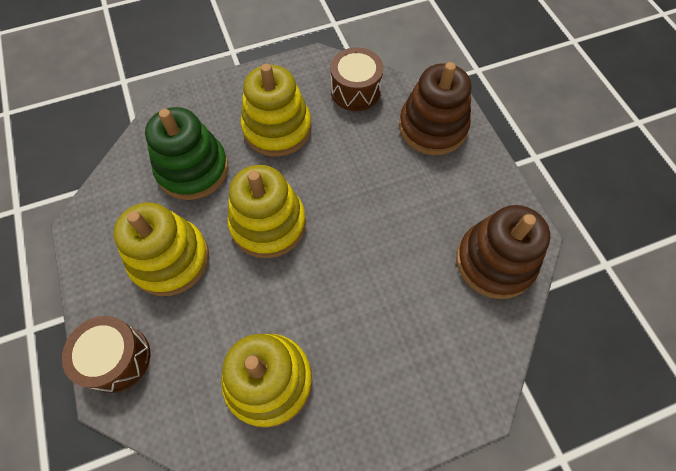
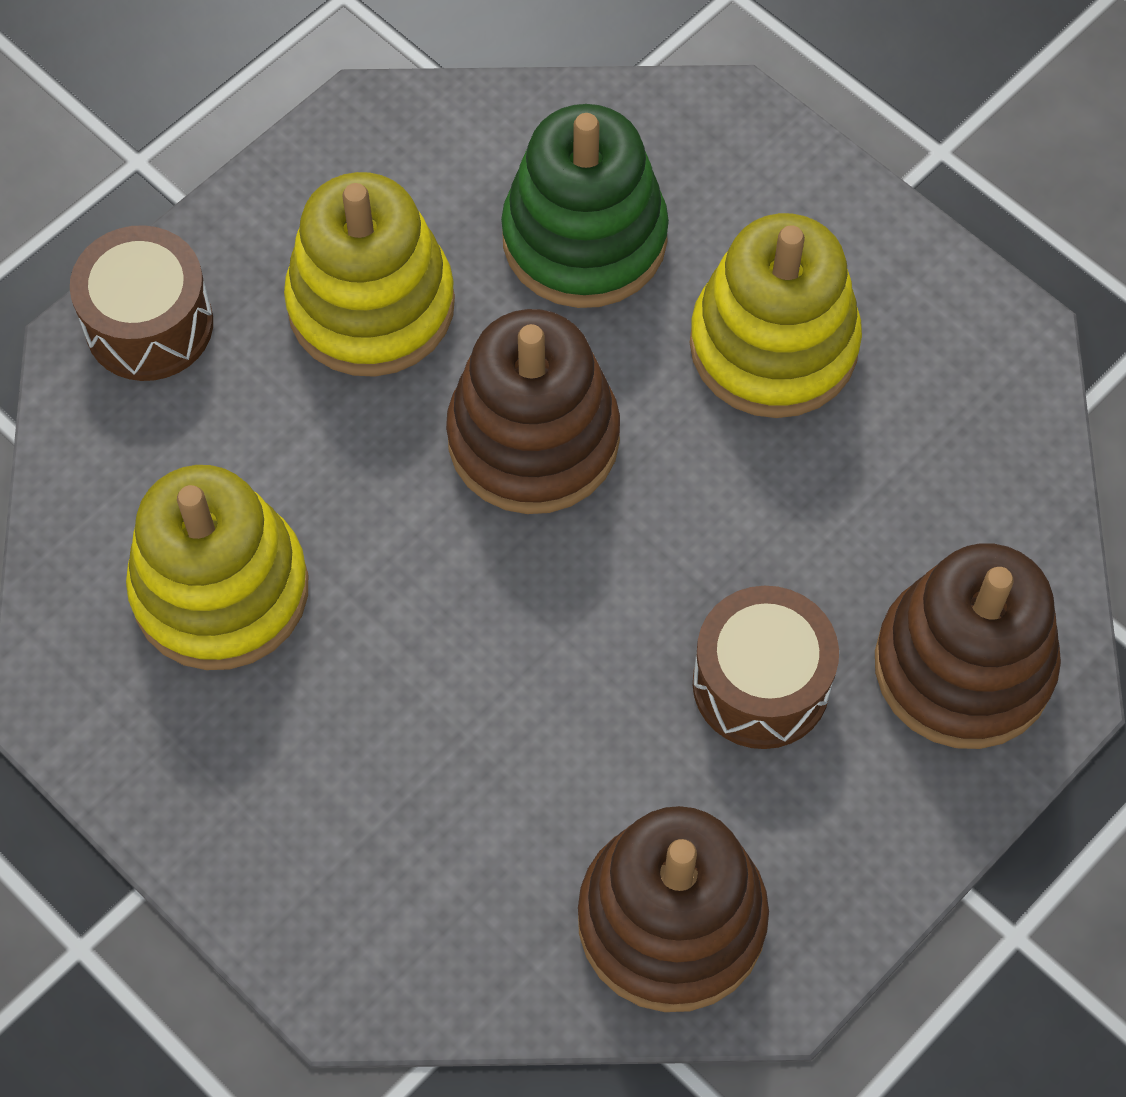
camera: 65 degrees right, 0 degrees up
(268, 224) = (533, 438): yellow stacking toy -> brown stacking toy
(355, 91) = (973, 458): brown drum -> brown drum (761, 684)

